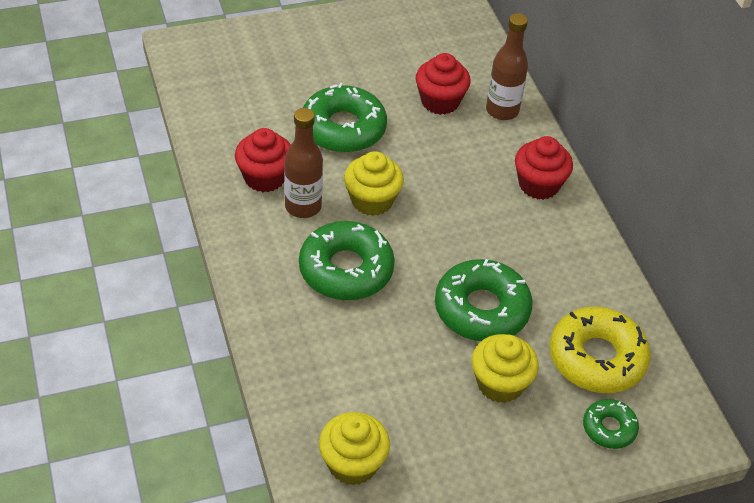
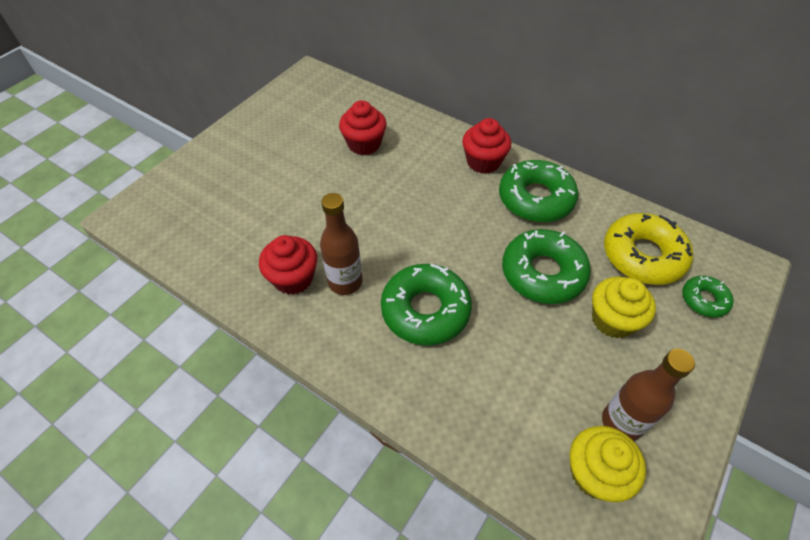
camera: 35 degrees left, 5 degrees up
(343, 128) = (316, 203): green donut -> green donut (535, 199)
(372, 200) = (390, 243): yellow cupcake -> none
(502, 110) = (410, 127): brown bottle -> brown bottle (621, 422)

